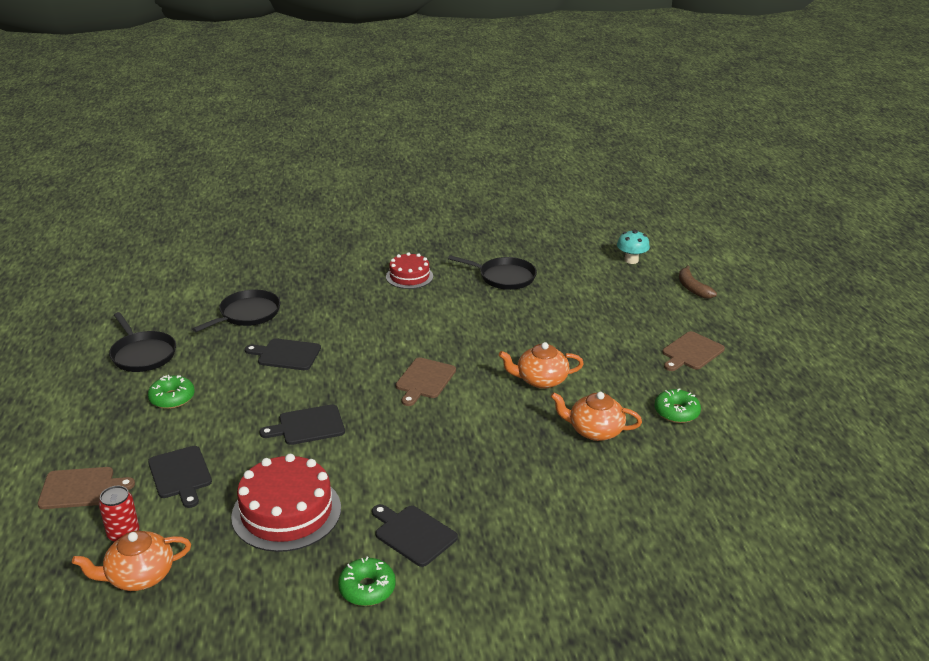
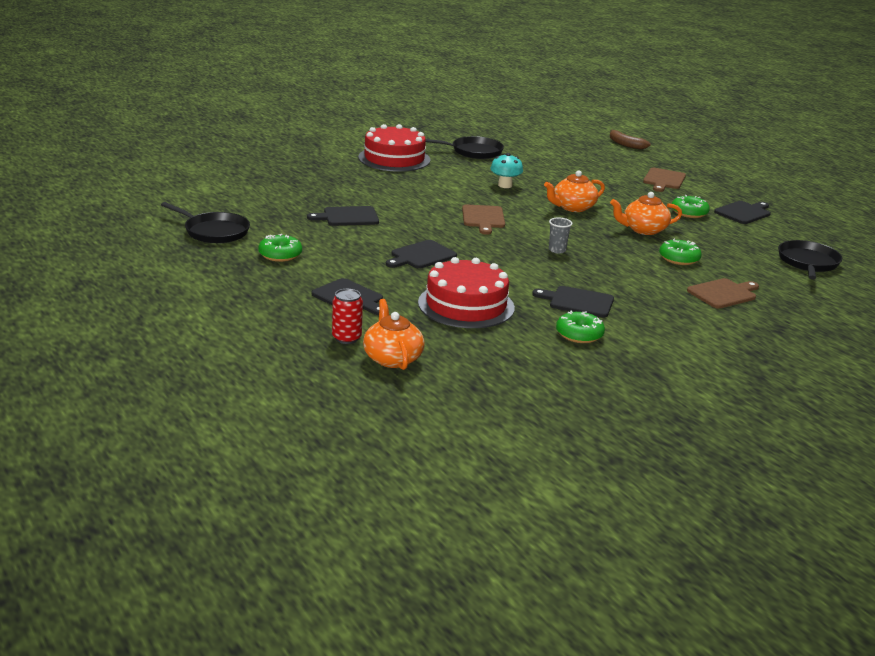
camera: 25 degrees left, 5 degrees down
(81, 488) = (271, 318): brown cutting board -> brown cutting board (723, 293)
(139, 576) = (392, 358): orange teapot -> orange teapot turned 120 degrees clockwise
(247, 314) = (279, 196): black pan -> black pan (808, 263)
(409, 276) = (394, 159): red cake -> red cake, size x1.63
(462, 445) = (557, 250): none -> grey cup
(596, 487) = (679, 259): none -> green donut
(631, 260) = (562, 132): turquoise mushroom -> turquoise mushroom (505, 185)
(749, 423) = (743, 212): none -> black cutting board

